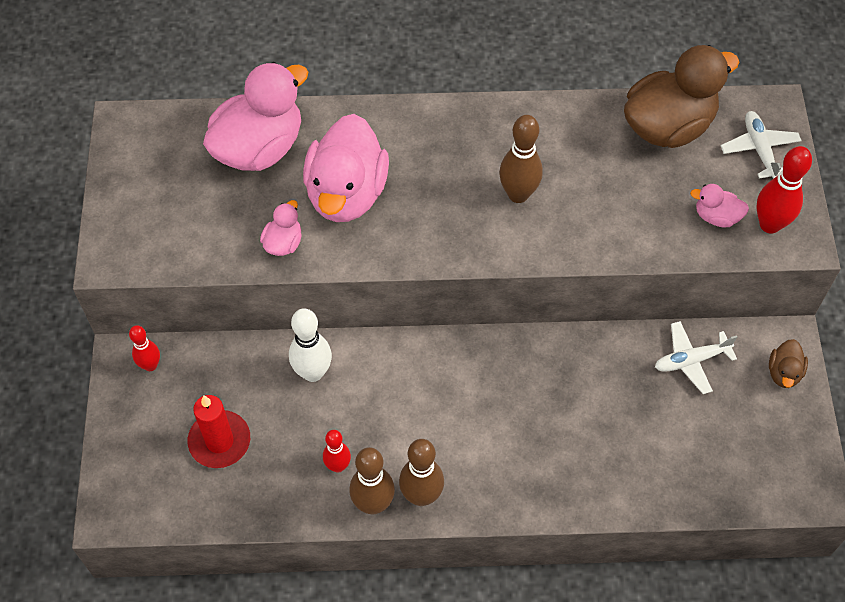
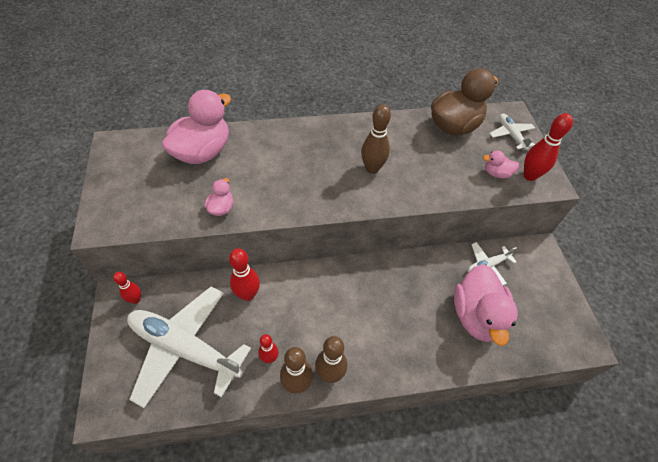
camera: 10 degrees left, 5 degrees down
(219, 441) = (185, 348): red candle -> white plane
(313, 372) = (248, 294): white bowling pin -> red bowling pin
(346, 193) = (262, 175): pink duck -> pink duck (476, 316)
(784, 373) = (544, 268): brown duck -> none

